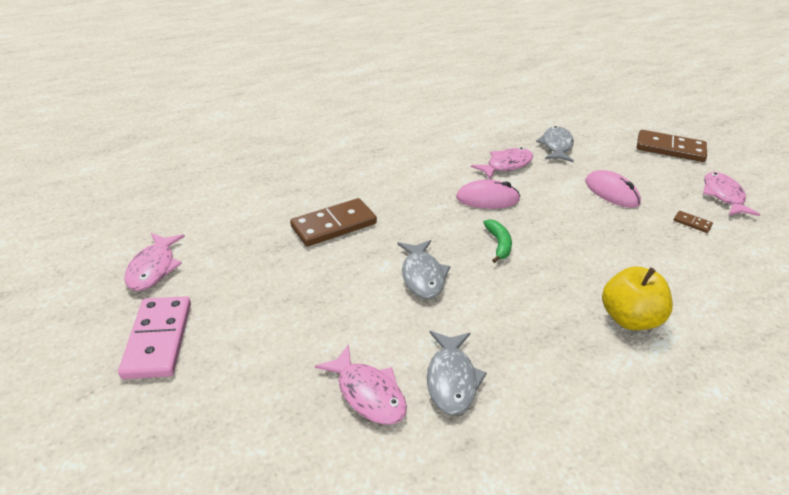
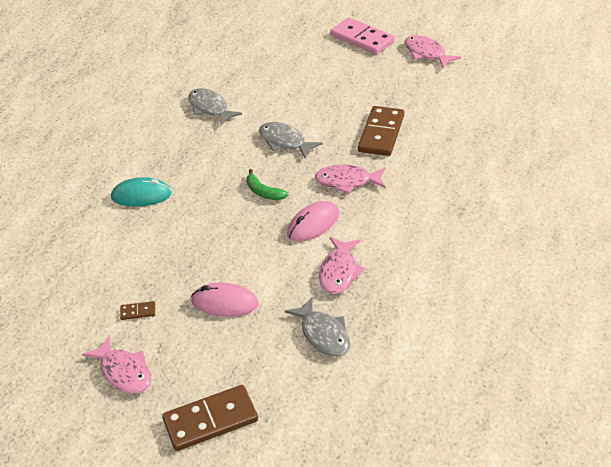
camera: 140 degrees right, 5 degrees up
(368, 393) = (241, 81): pink fish -> pink fish (347, 181)
(629, 318) = (141, 195): yellow apple -> turquoise mouse

